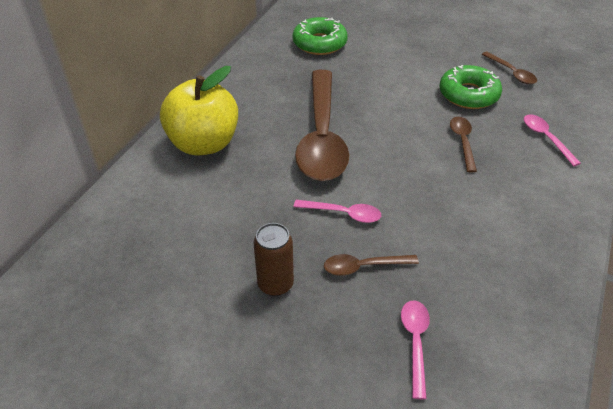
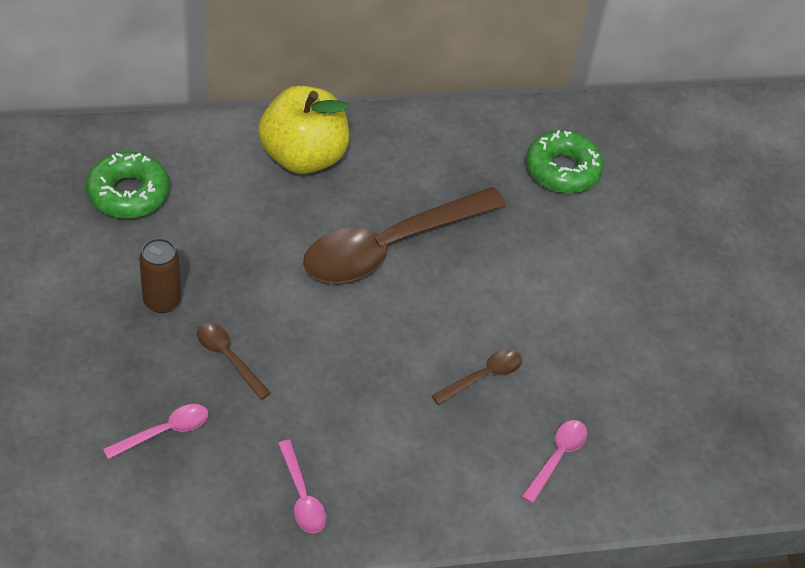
camera: 50 degrees right, 5 degrees up
(343, 213) = (287, 314): pink spoon -> pink spoon (302, 496)
(468, 94) = (582, 353): green donut -> green donut (128, 193)
(511, 73) = (671, 384): brown spoon -> none

